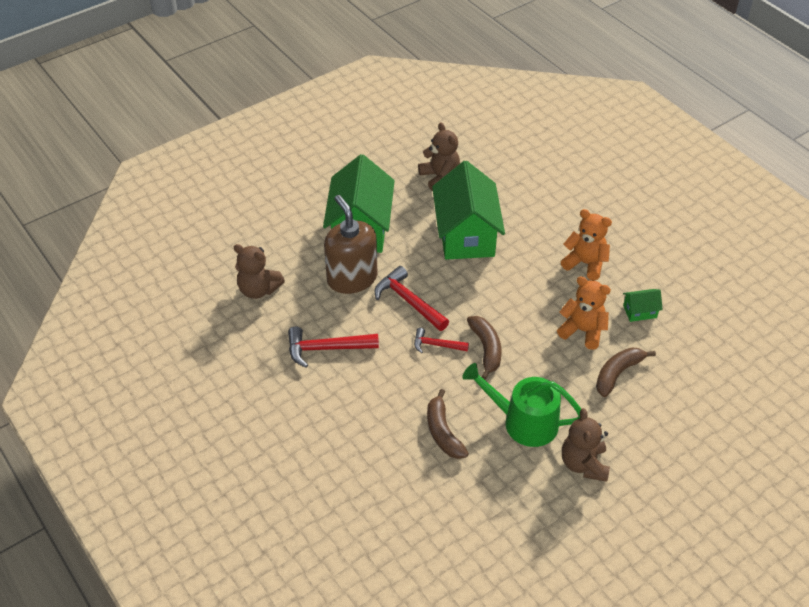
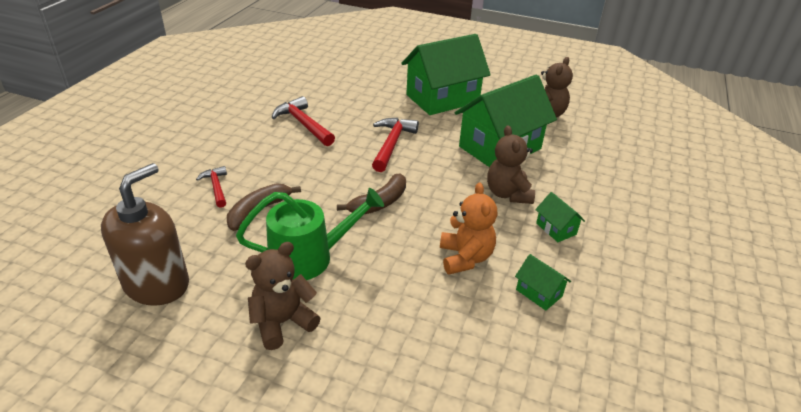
camera: 55 degrees right, 10 degrees down
(258, 289) = (334, 80): brown teddy bear -> brown teddy bear (508, 194)
(352, 278) = (387, 111): brown soap dispenser -> brown soap dispenser (157, 284)
(436, 345) = (357, 174): red hammer -> red hammer (216, 187)
(524, 422) = (308, 257): green watering can -> green watering can turned 90 degrees clockwise
(585, 263) = (556, 229): orange teddy bear -> green house
(617, 373) = (432, 306): brown banana -> none

